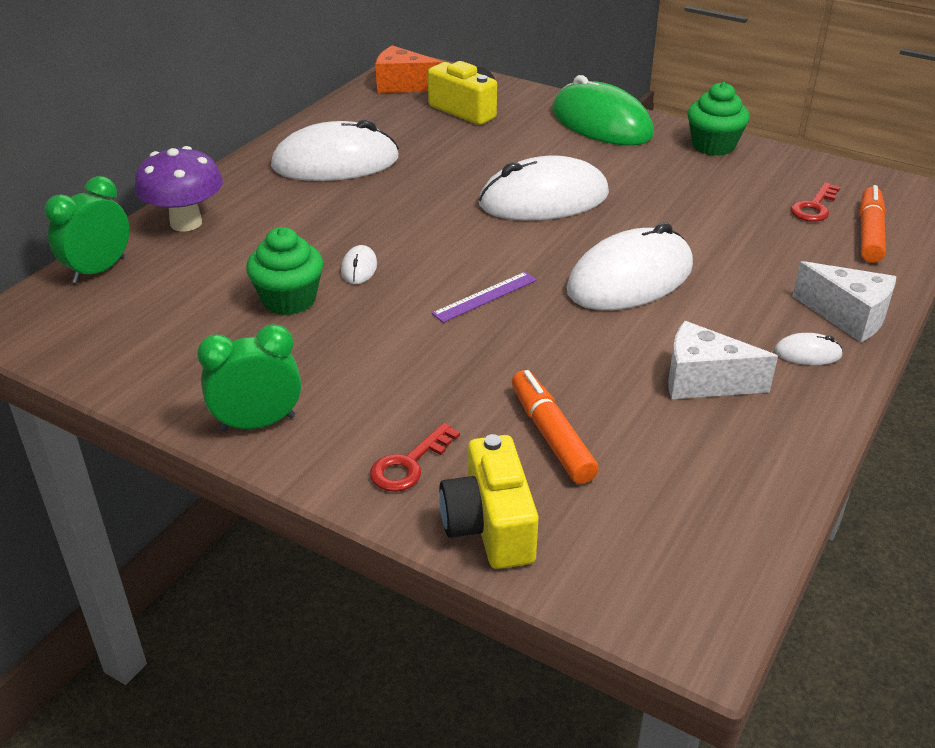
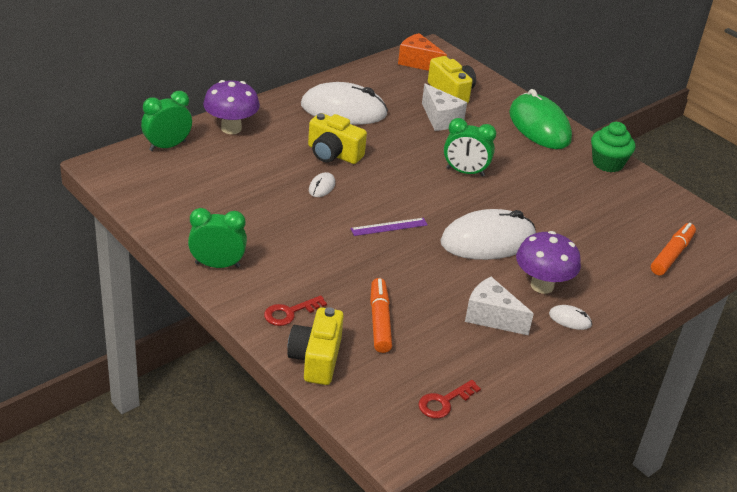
camera: 15 degrees right, 0 degrees up
(289, 300) = (270, 196): green cupcake -> none
(351, 221) = (333, 154): none -> yellow camera
(543, 199) = (465, 172): white mouse -> green clock
(740, 318) = (542, 285): none -> purple mushroom
(814, 207) = (647, 226): red key -> red key (444, 402)
(848, 317) = (613, 305): white cheese -> white cheese (440, 119)

